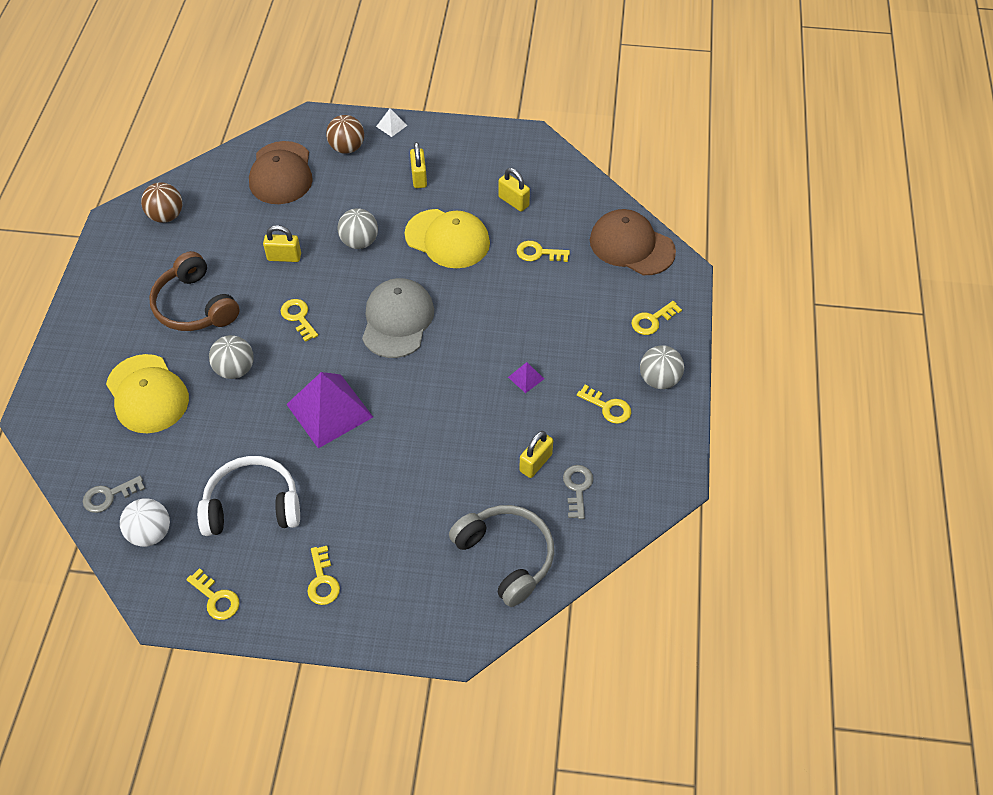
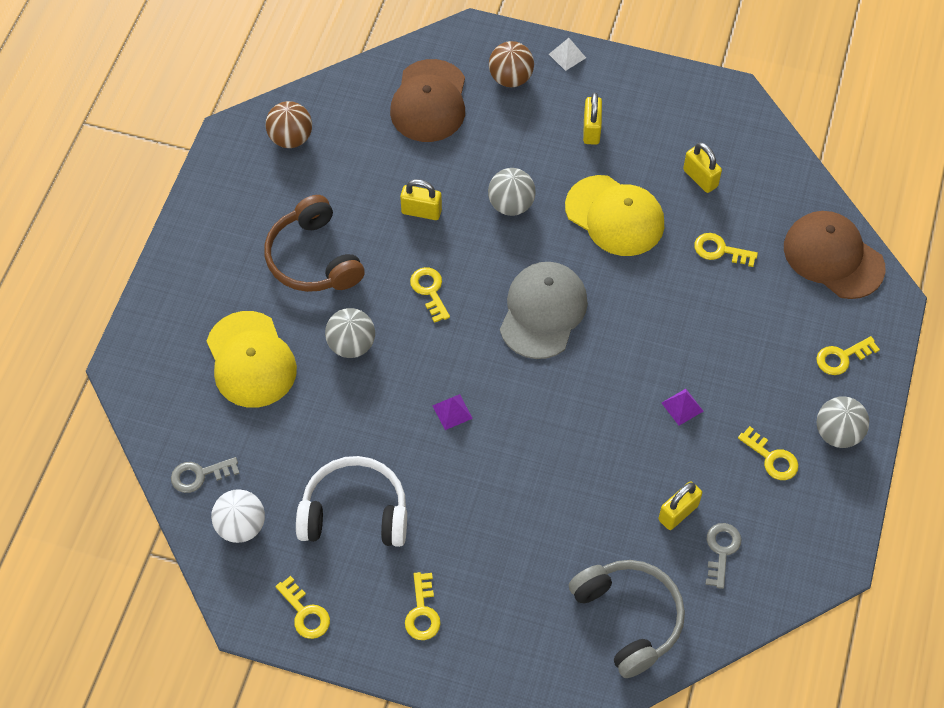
camera: 10 degrees right, 5 degrees up
(329, 410) = (452, 412): purple pyramid -> purple pyramid, size x0.42

